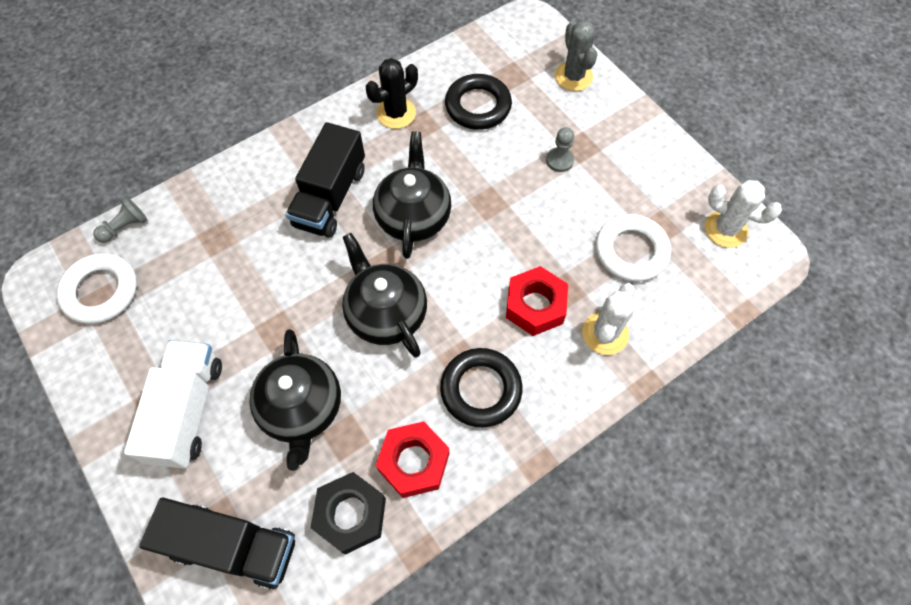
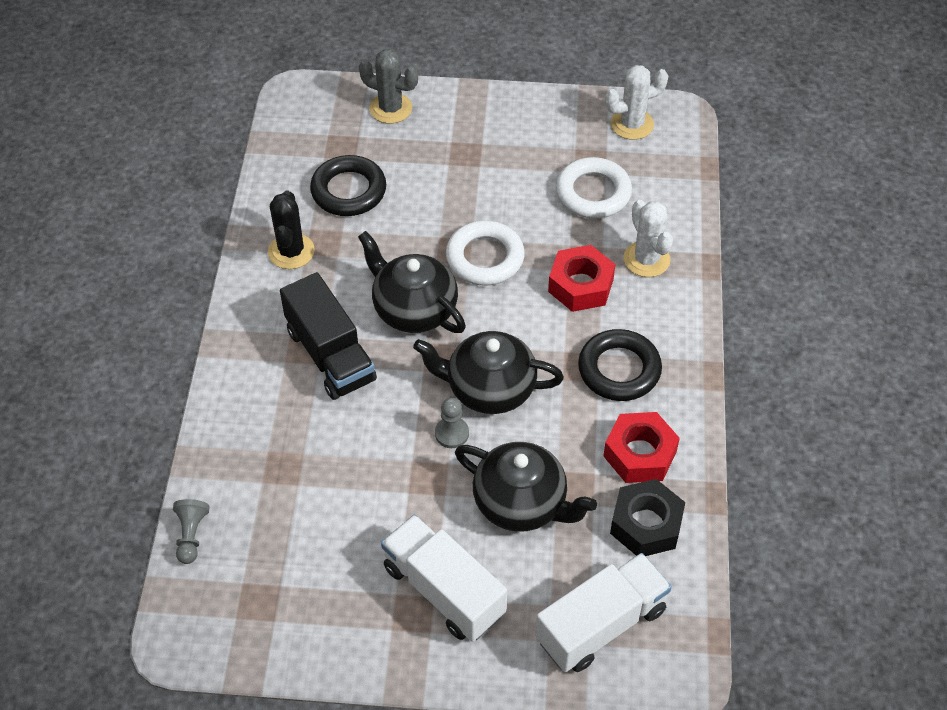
camera: 50 degrees left, 10 degrees down
(101, 291) = (247, 594): white ring -> white ring (485, 258)
(233, 546) = (601, 625): black truck -> white truck
(559, 160) = (463, 176): grey pawn -> grey pawn (452, 433)

